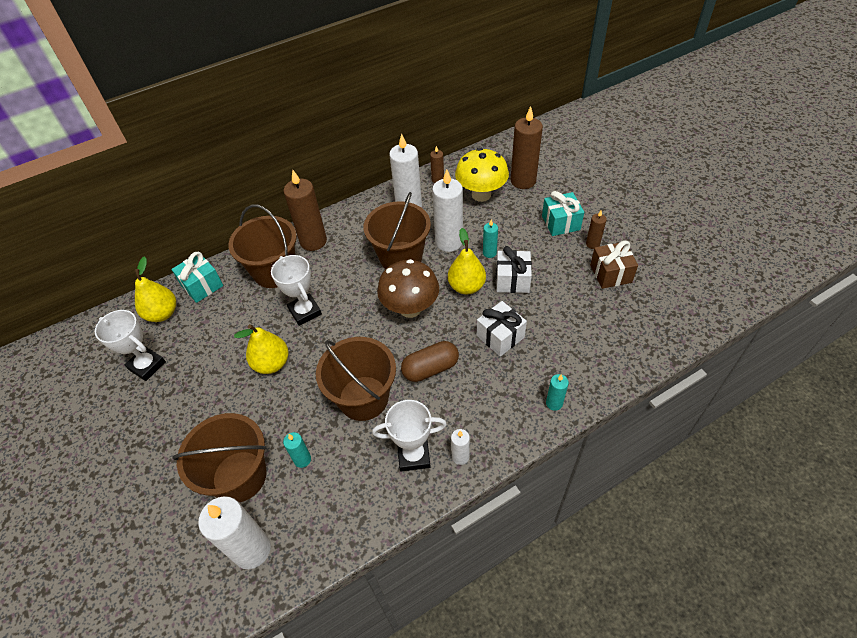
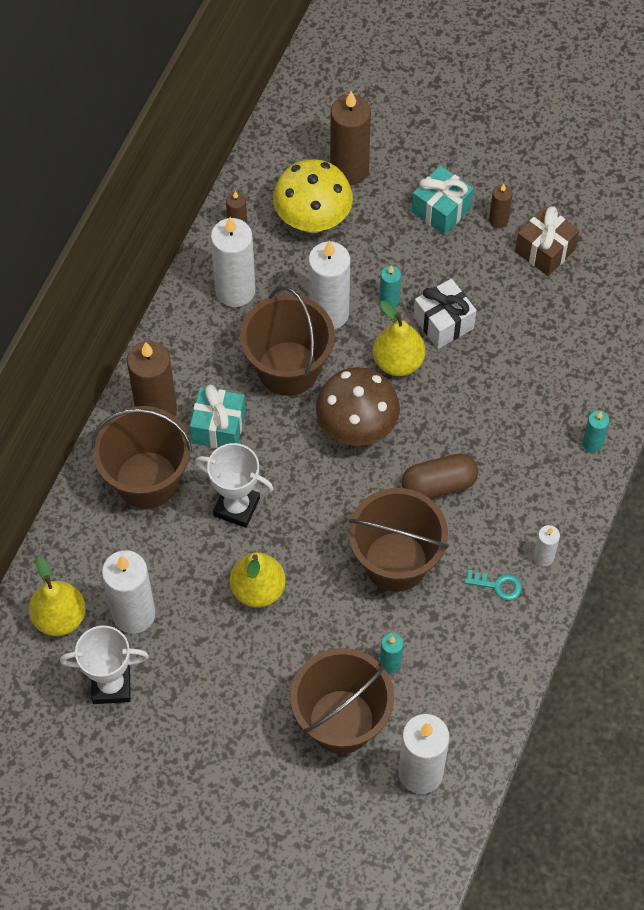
camera: 40 degrees left, 10 degrees up
(197, 335) = (134, 614): none -> white candle
(202, 286) = (71, 554): turquoise gift -> turquoise gift (218, 427)
(414, 455) = (498, 585): white trophy -> turquoise key
(430, 368) = (439, 485): brown capsule -> brown capsule turned 45 degrees clockwise
(500, 336) = (483, 402): white gift -> none

